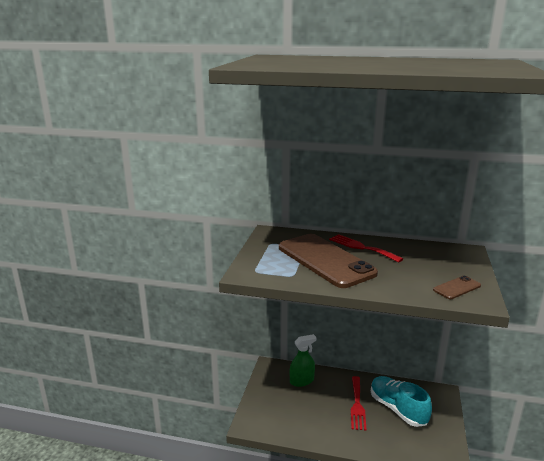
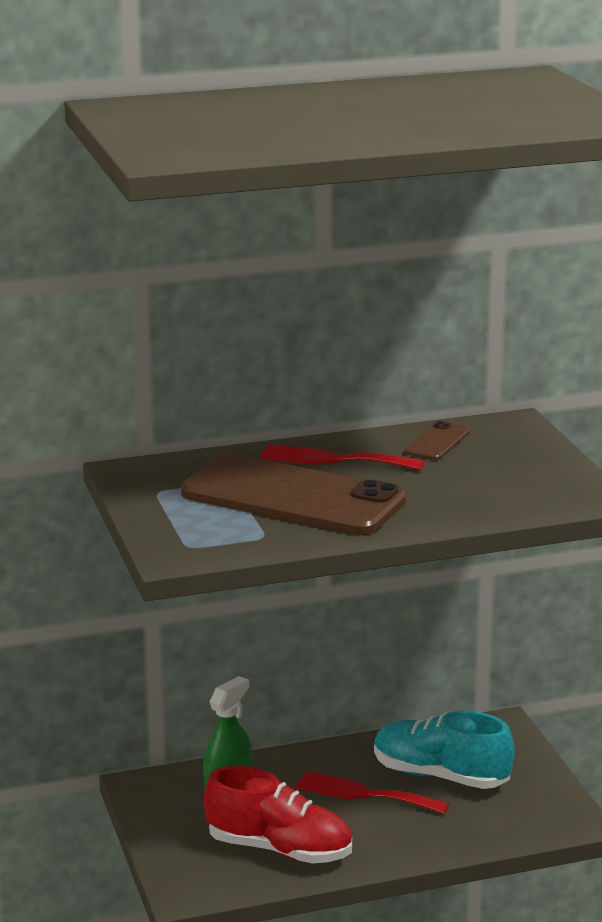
camera: 30 degrees left, 0 degrees up
(301, 419) = (279, 849): none -> red shoe
(357, 405) = (364, 794): red fork -> red fork turned 135 degrees clockwise
(457, 288) = (544, 488): brown phone -> brown phone (437, 442)

